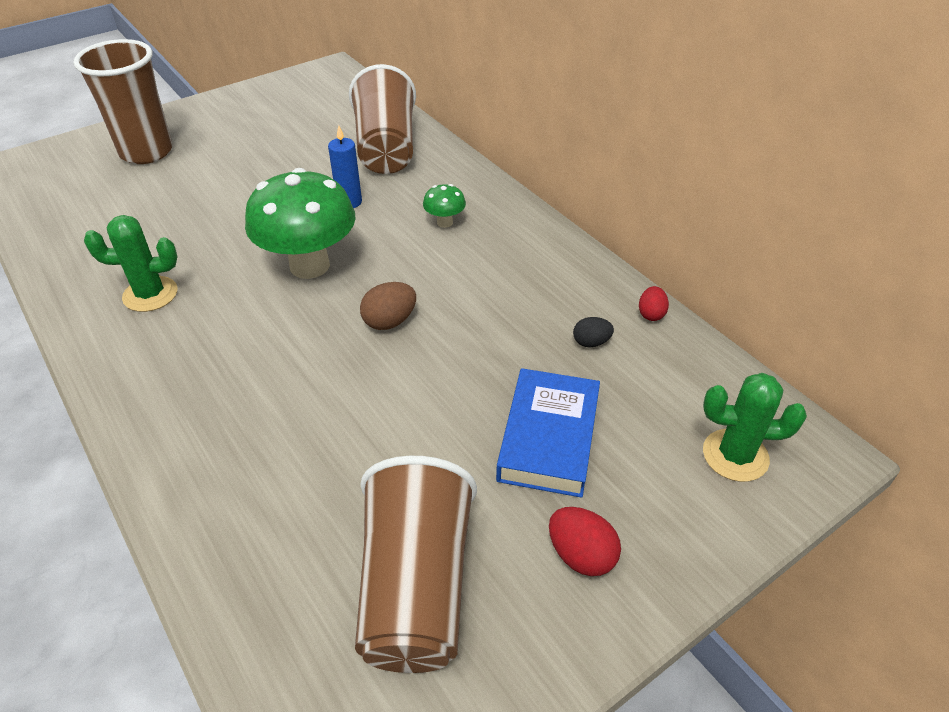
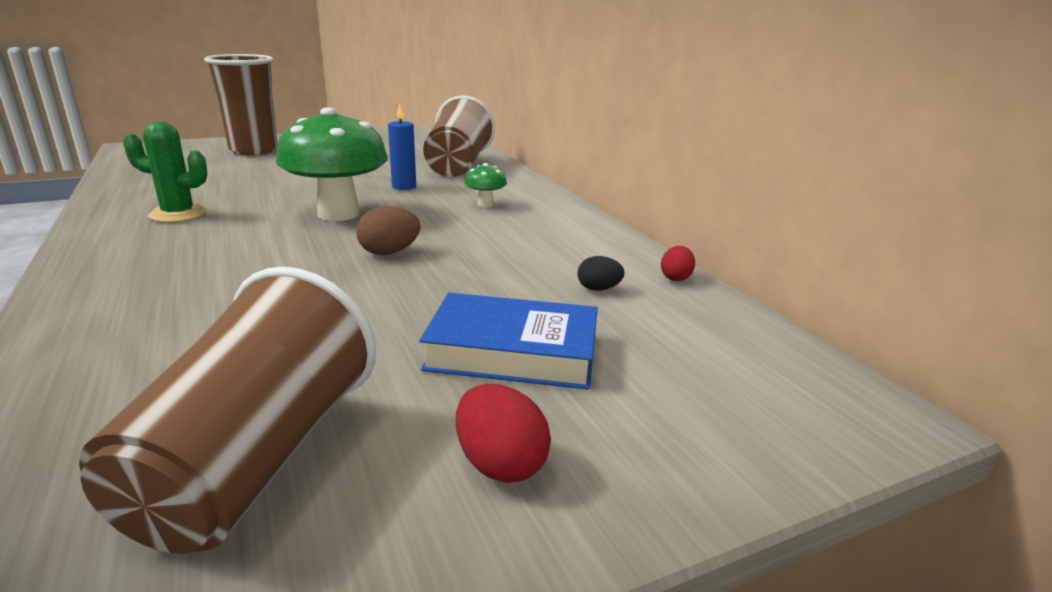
camera: 10 degrees right, 20 degrees down
(548, 438) = (512, 351): blue book -> blue book turned 75 degrees clockwise
(735, 455) = (752, 398): green cactus -> none

